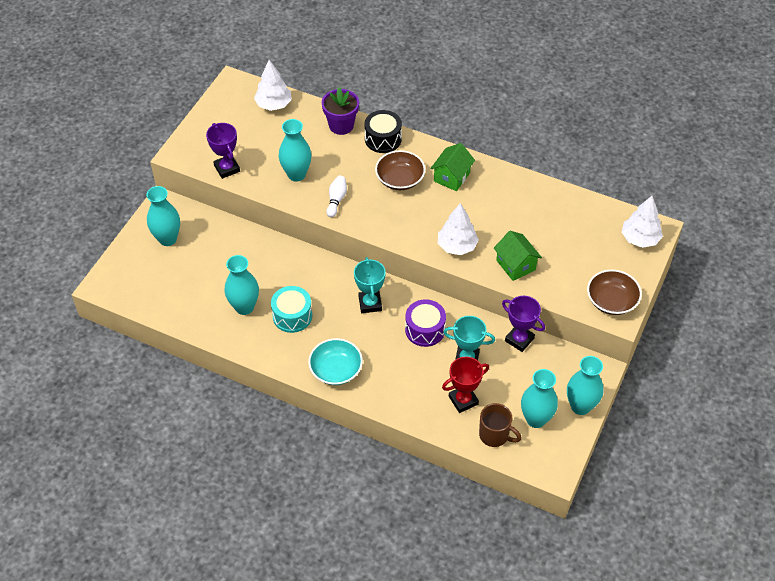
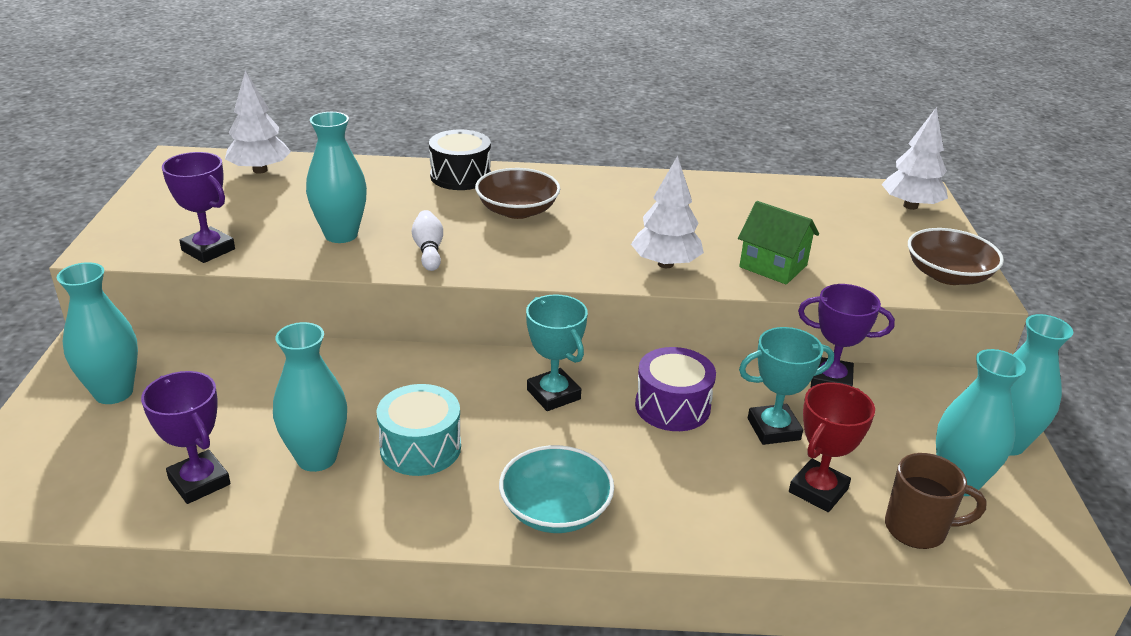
camera: 25 degrees left, 20 degrees down
(191, 304) = (199, 482): none -> purple trophy
(341, 125) = (385, 173): purple flower pot -> none
(451, 177) = (594, 195): green house -> none

